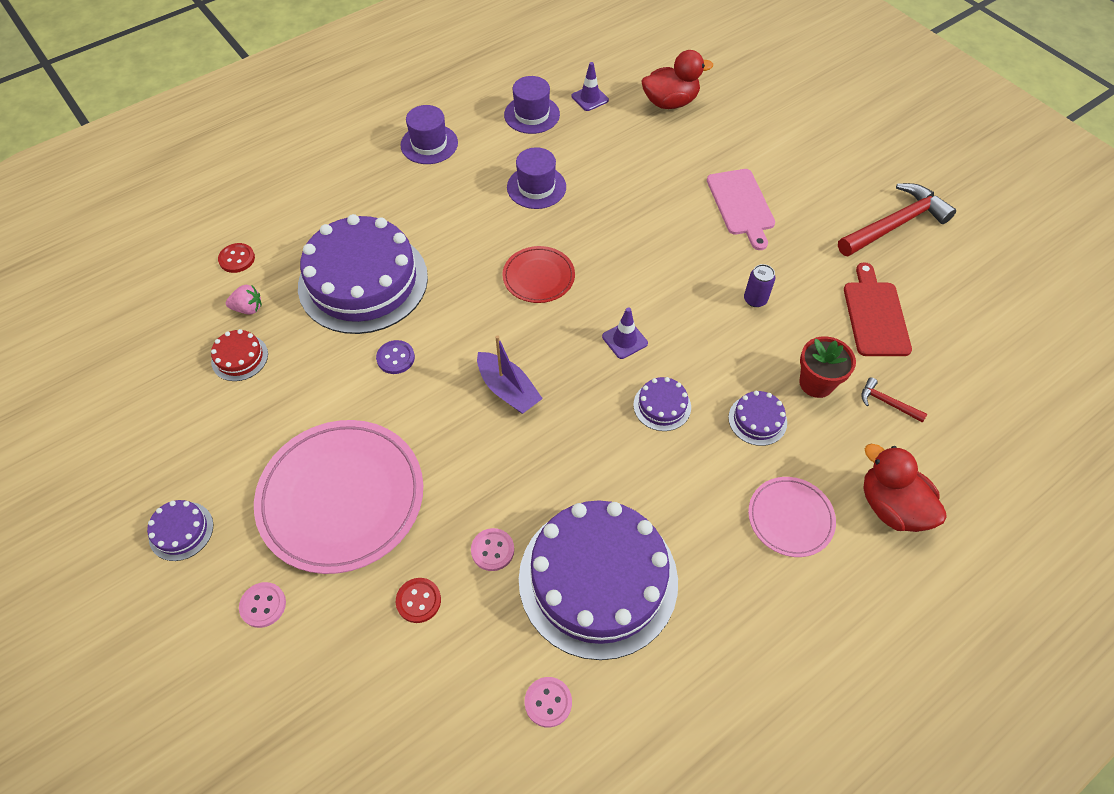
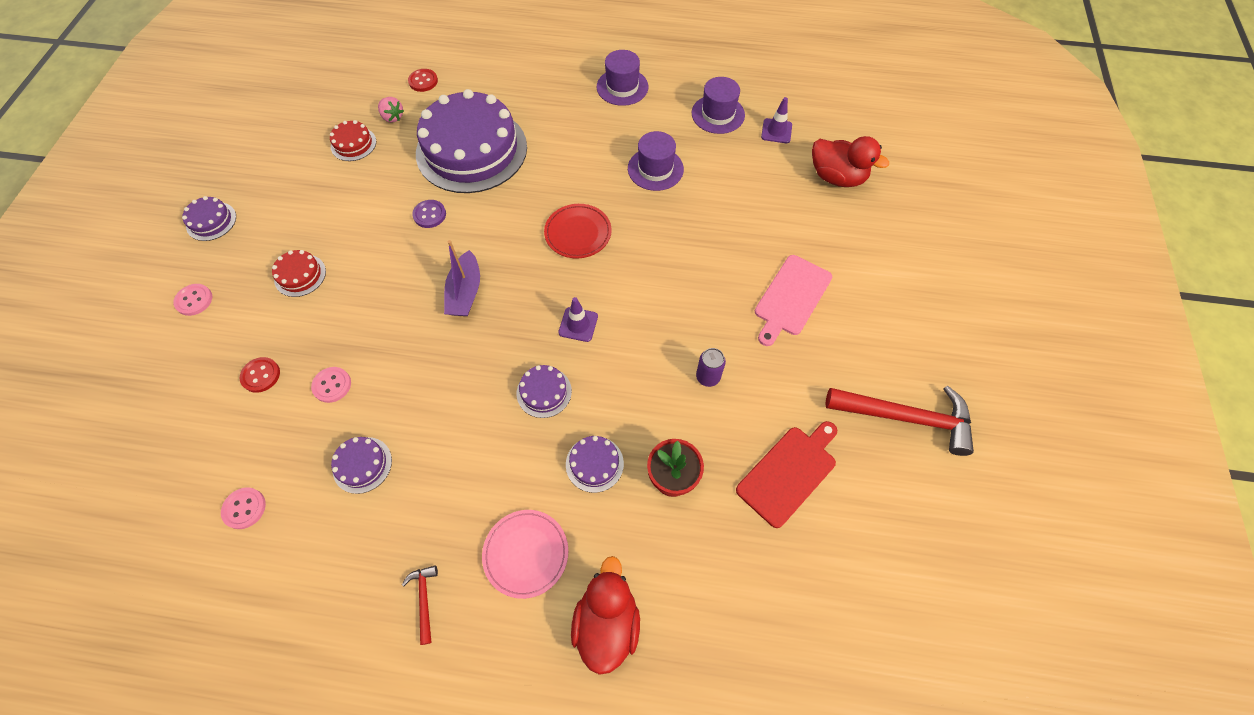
camera: 45 degrees right, 5 degrees up
(341, 498) = (300, 275): pink plate -> red cake
(598, 579) = (362, 465): purple cake -> purple cake, size x0.41
(887, 403) = (707, 546): red hammer -> red hammer (424, 600)

